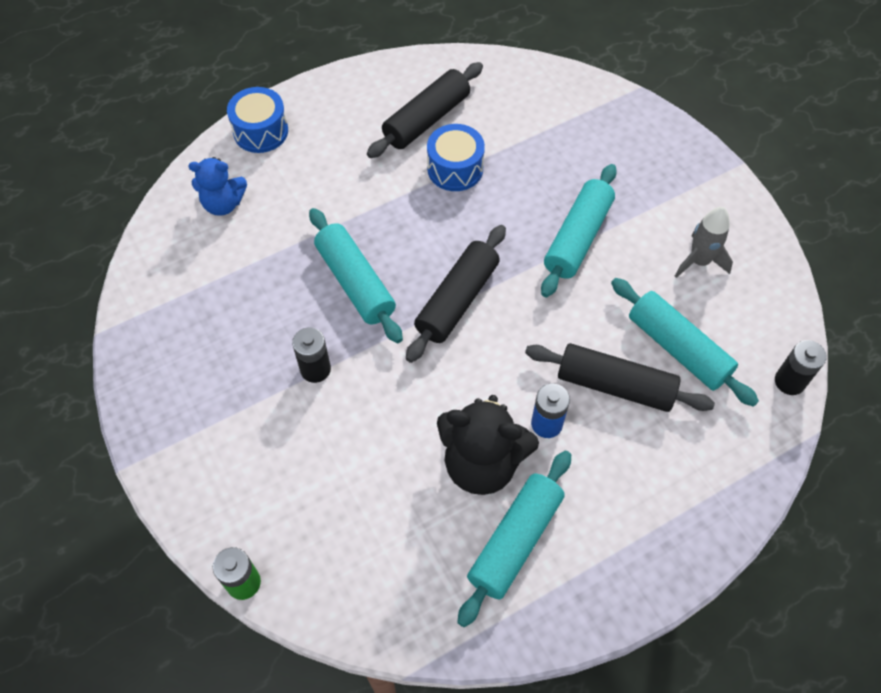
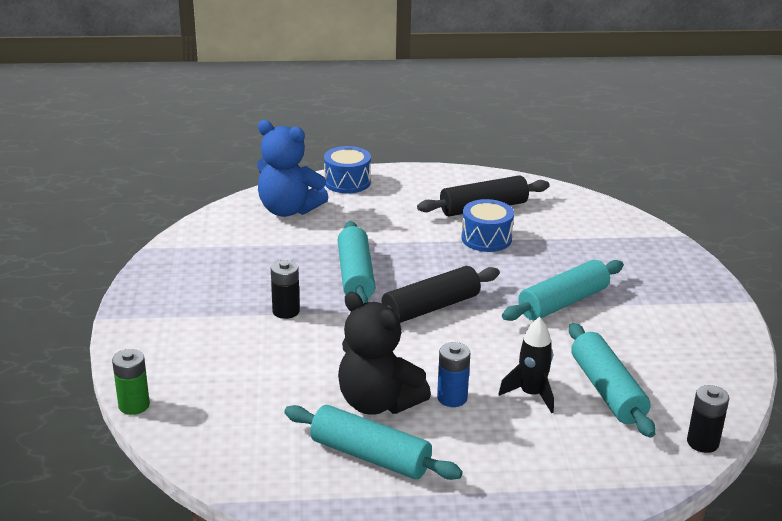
camera: 25 degrees right, 30 degrees down
(223, 204) = (288, 210): blue teddy bear -> blue teddy bear, size x1.60
(515, 541) = (370, 456): turquoise rolling pin -> turquoise rolling pin turned 60 degrees clockwise
(615, 385) = (531, 394): black rolling pin -> black rocket
(699, 261) = (666, 346): grey rocket -> none

